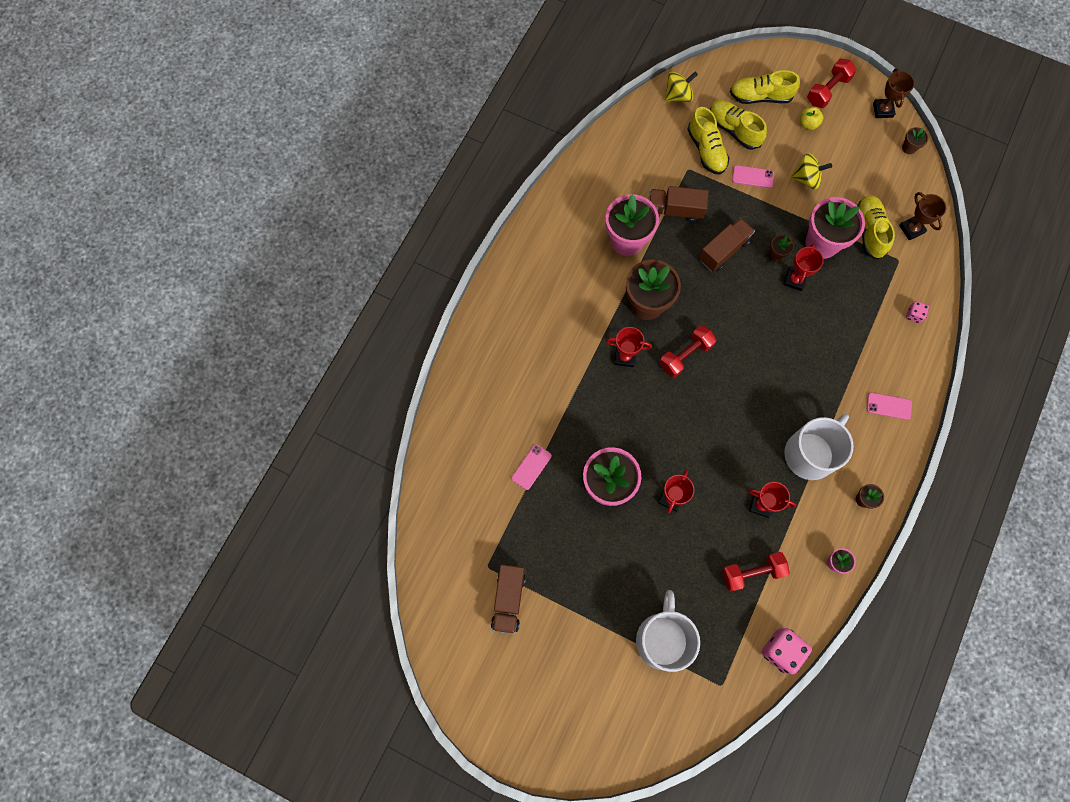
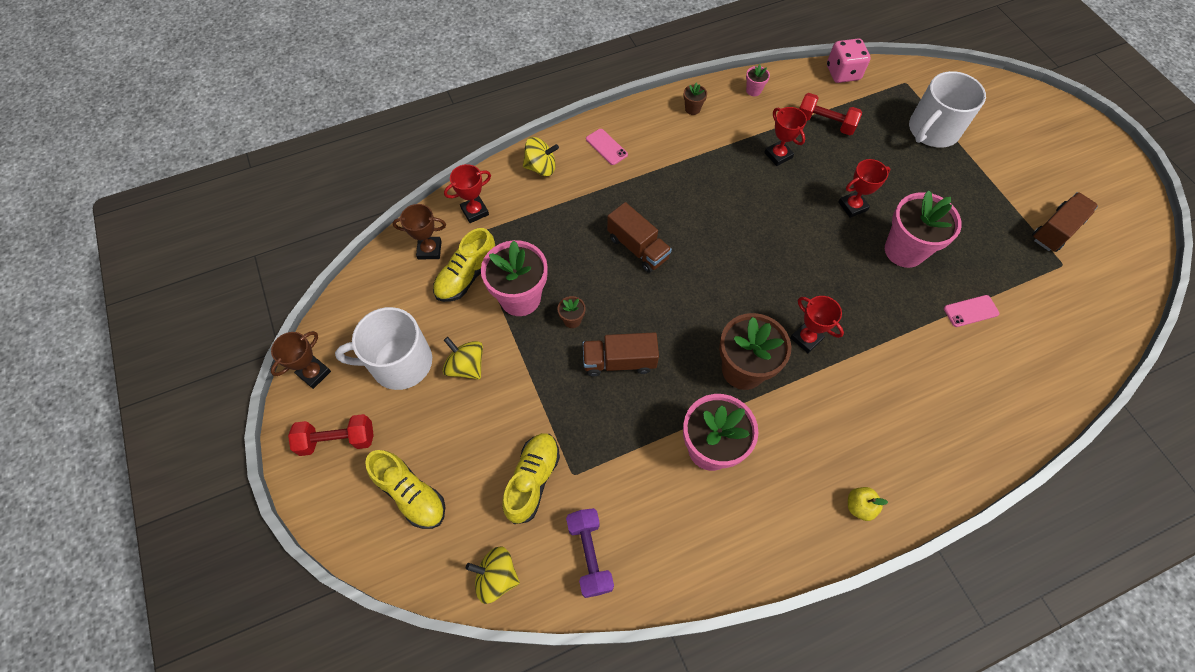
camera: 140 degrees left, 10 degrees down
(642, 139) = (589, 555): none -> purple dumbbell
(674, 210) = (630, 440): brown truck -> brown truck (638, 248)
(685, 355) = (744, 299): red dumbbell -> none
(734, 130) = (480, 479): yellow shoe -> none
(752, 177) = (515, 411): pink phone -> none
(794, 280) = (580, 286): red trophy -> red trophy (475, 211)
(808, 124) = (399, 420): yellow apple -> yellow apple (859, 506)
(810, 453) = (704, 159): white mug -> white mug (400, 362)
(909, 148) = (339, 318): brown flower pot -> none
(911, 229) = (429, 250): brown trophy -> brown trophy turned 75 degrees clockwise
(913, 315) = (511, 189): pink dice -> none
(913, 349) = (541, 167): none -> yellow spinning top

